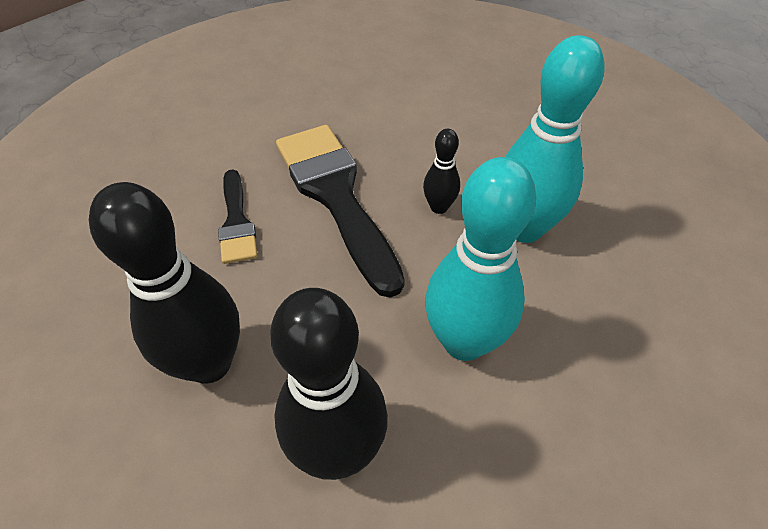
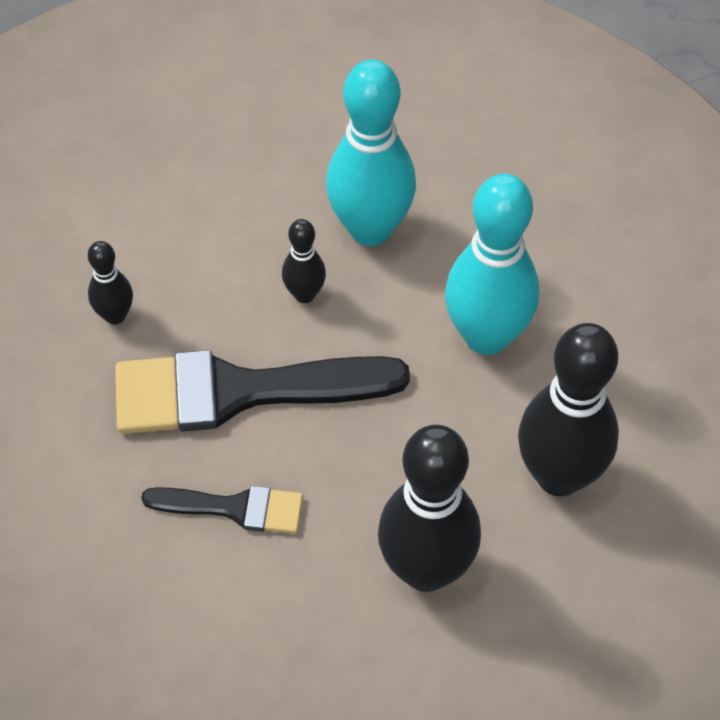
camera: 70 degrees left, 5 degrees up
(369, 119) = (115, 315): none -> black bowling pin

